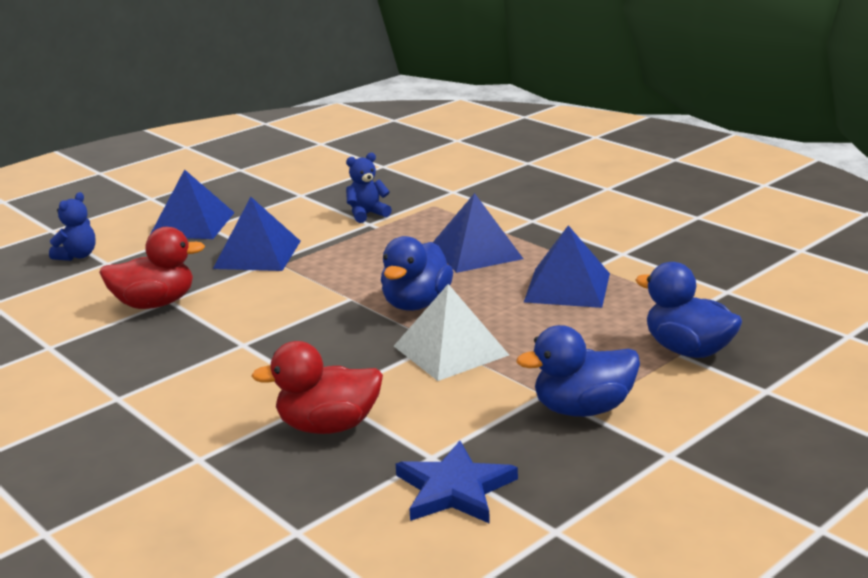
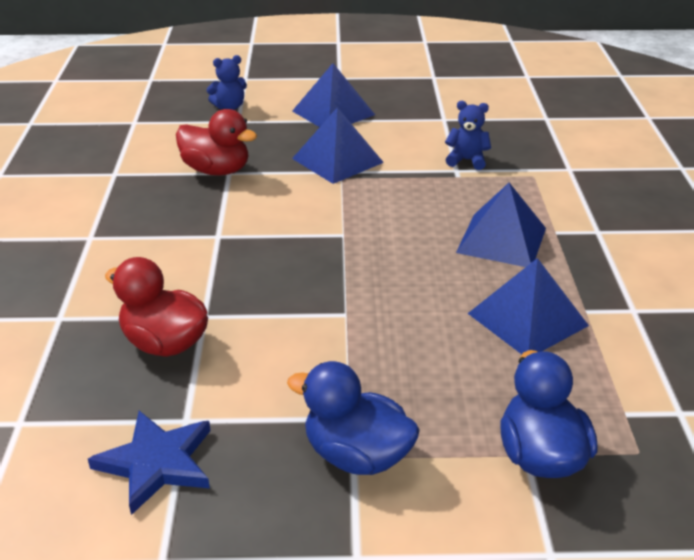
camera: 40 degrees right, 10 degrees up
(416, 304) = (381, 266): blue duck -> none
(451, 350) = (342, 327): white pyramid -> none

